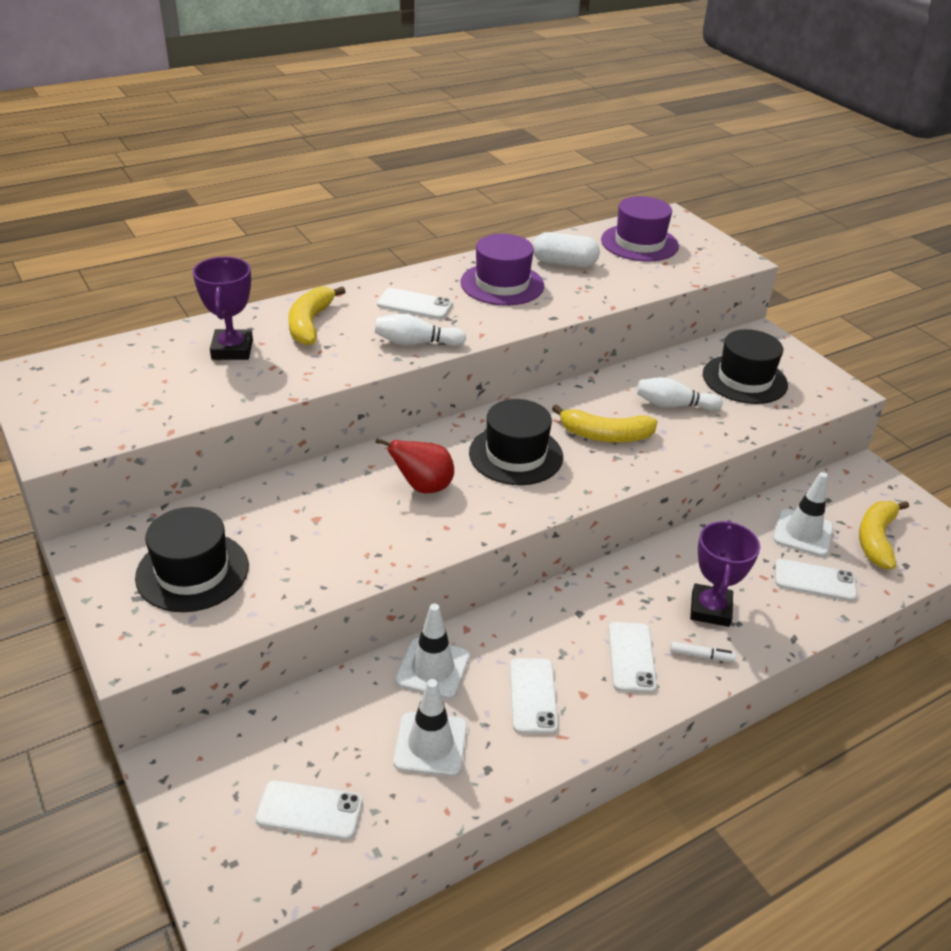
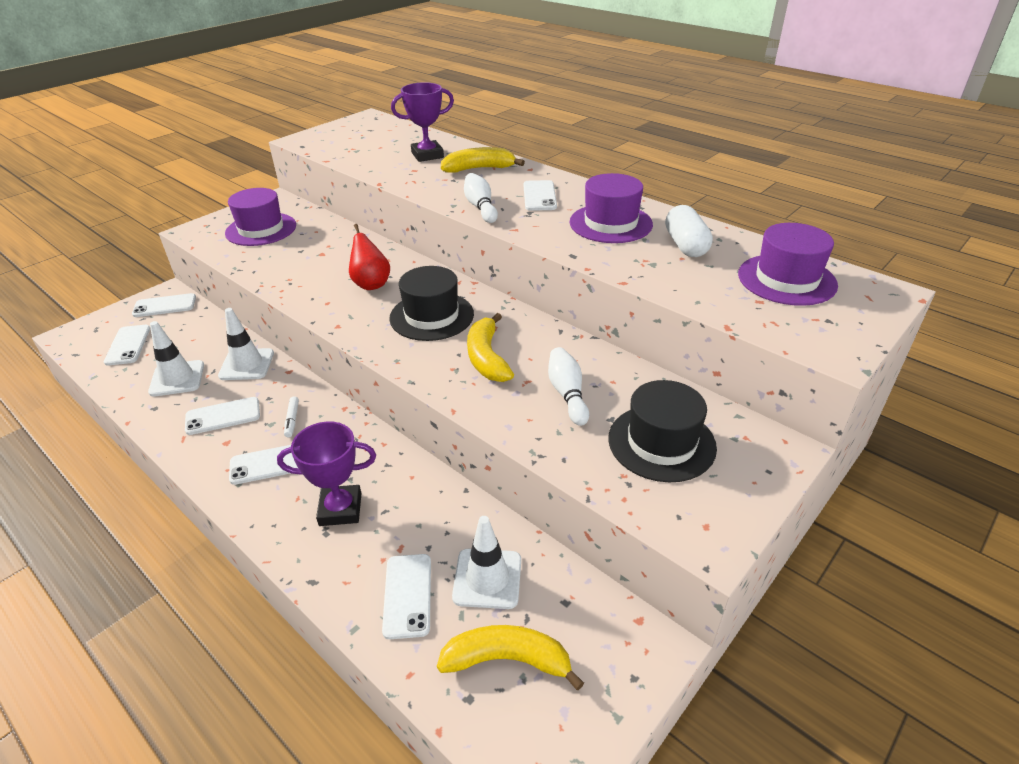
camera: 75 degrees right, 0 degrees up
(192, 571) = (261, 229): black hat -> purple hat
(213, 765) = (165, 306): none -> white phone
(701, 656) = (277, 509): white marker -> white marker (292, 420)

